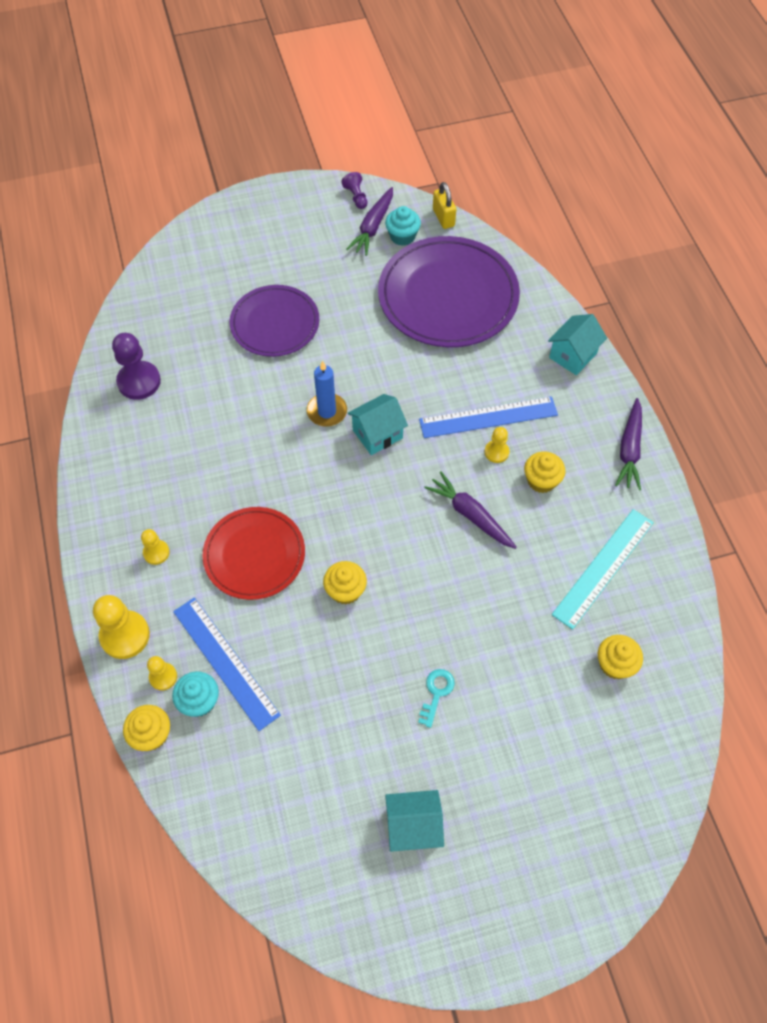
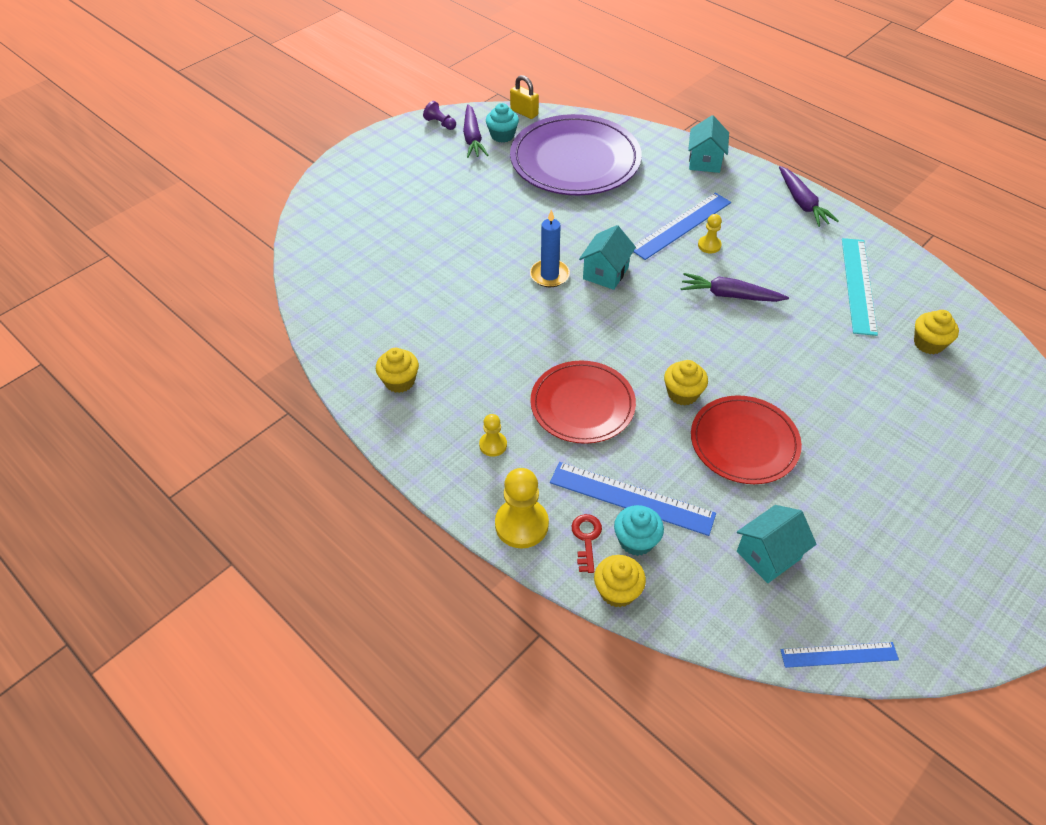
camera: 30 degrees left, 10 degrees down
(139, 381) = (361, 323): purple pawn -> none
(163, 677) = (586, 539): yellow pawn -> red key
(275, 323) = (448, 232): purple plate -> none
(275, 891) = (839, 654): none -> blue ruler
(359, 665) = (744, 442): none -> red plate
(413, 826) = (898, 537): turquoise house -> turquoise house (768, 555)
(436, 693) = (822, 430): turquoise key -> none
(541, 480) = (760, 249): yellow cupcake -> yellow cupcake (399, 381)

